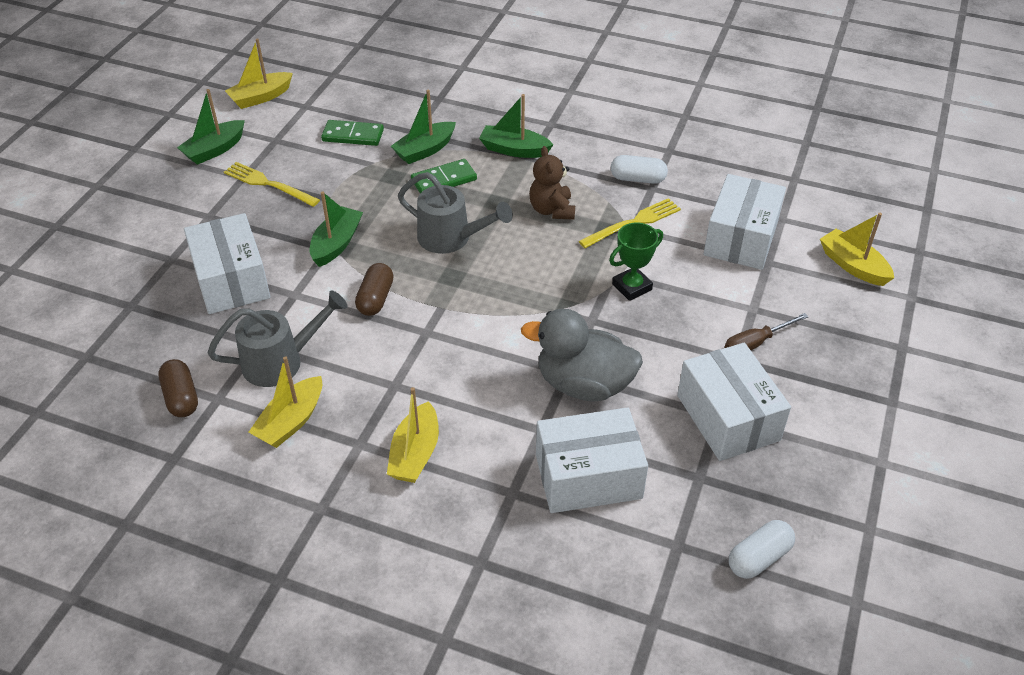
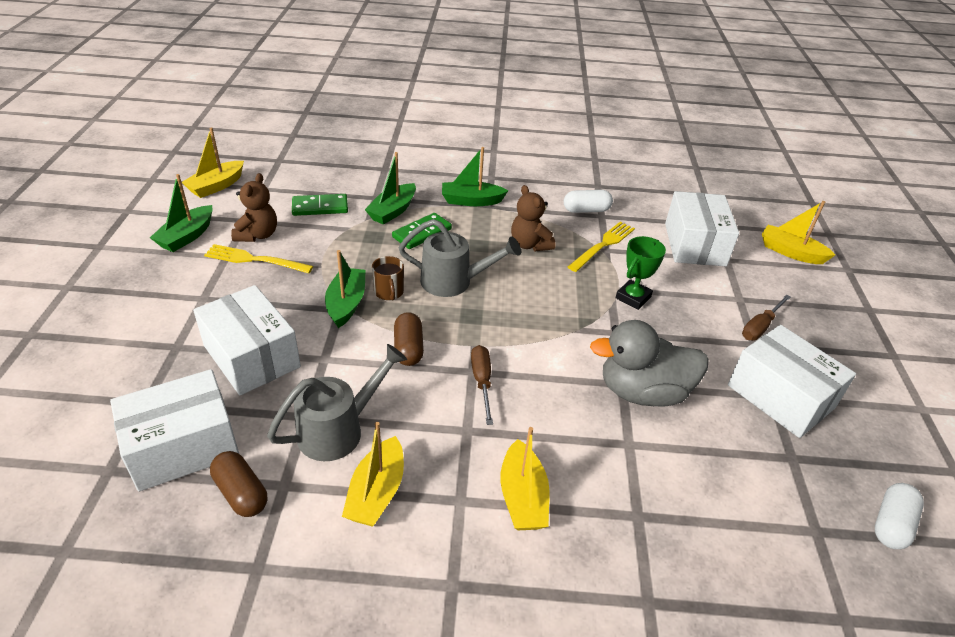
camera: 20 degrees left, 5 degrees down
(281, 158) = (257, 235): none -> brown teddy bear
(382, 239) = (389, 292): none -> brown mug
(430, 344) = (482, 382): none -> brown screwdriver
(588, 476) = (698, 481): white box -> white box (183, 446)

